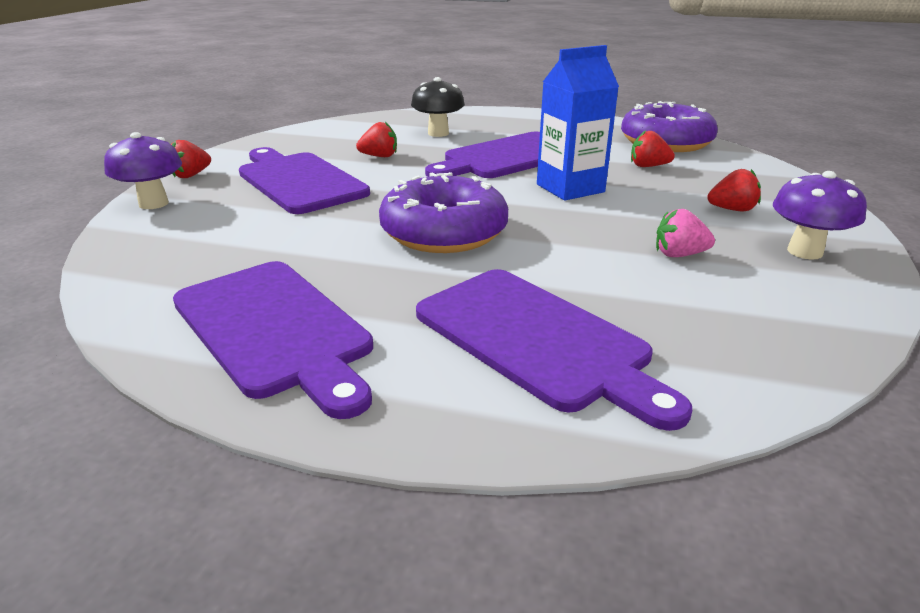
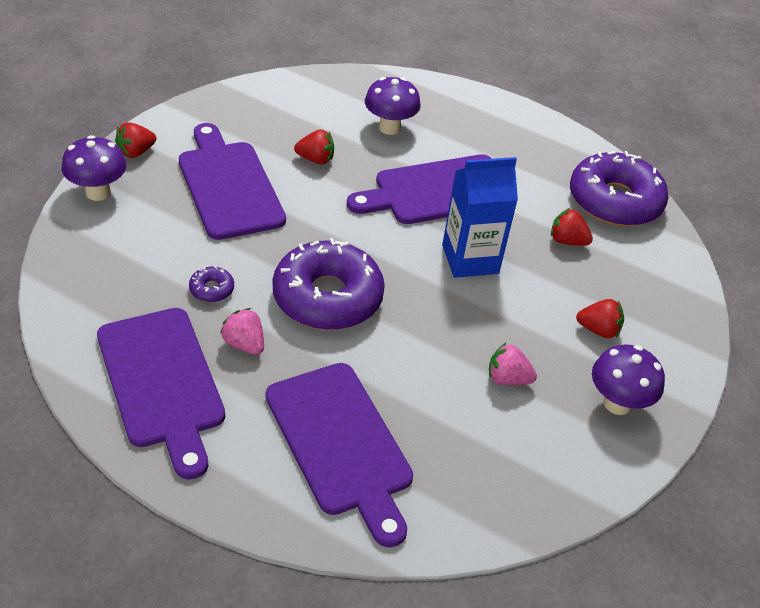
camera: 10 degrees right, 15 degrees up
(309, 247) = (212, 289): none -> purple donut
(367, 280) = (244, 344): none -> pink strawberry
(438, 133) = (389, 128): black mushroom -> purple mushroom

